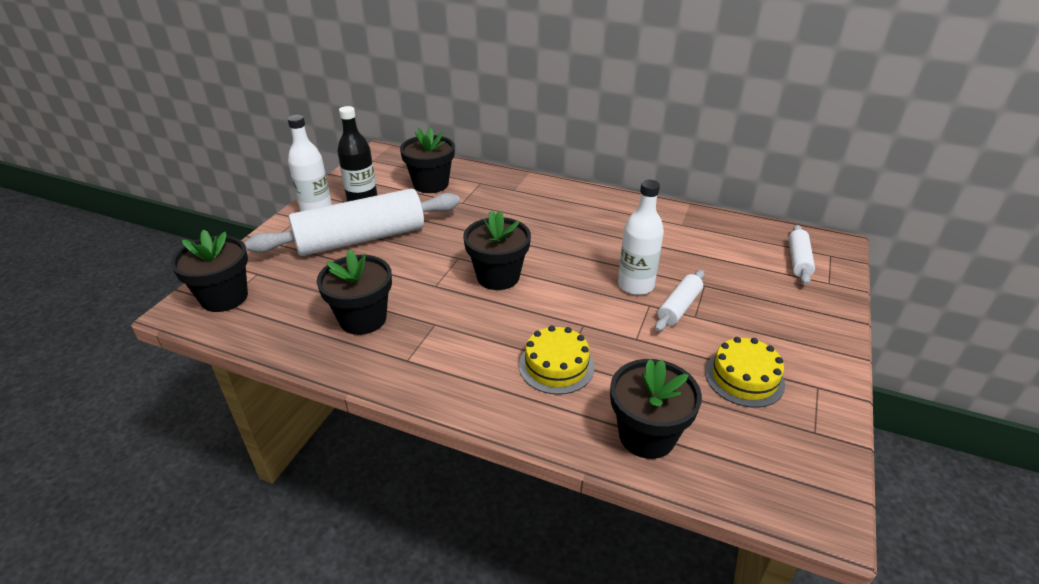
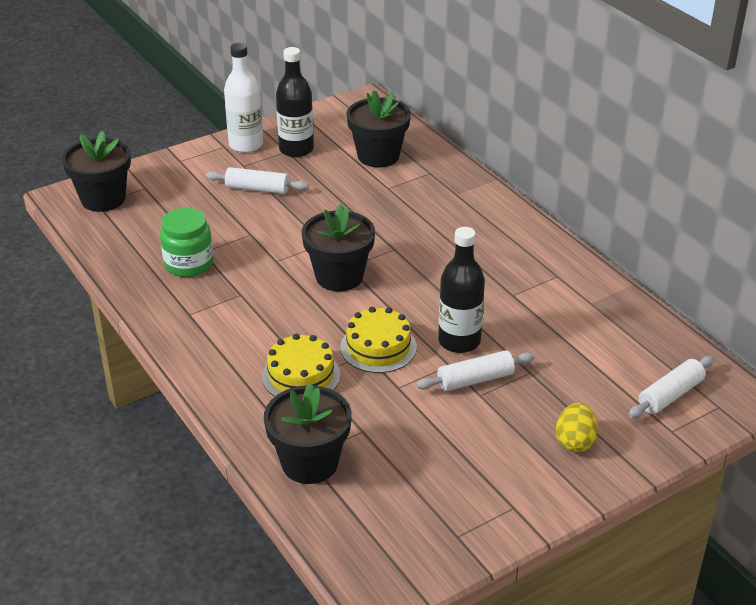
camera: 35 degrees right, 0 degrees up
(361, 239) = (257, 189): white rolling pin -> white rolling pin, size x0.45
(363, 319) = (189, 264): black flower pot -> green jar
(635, 285) = (459, 341): white bottle -> black bottle
(744, 378) = (453, 465): yellow cake -> yellow cake (378, 347)
(790, 318) = (574, 442): none -> yellow egg

